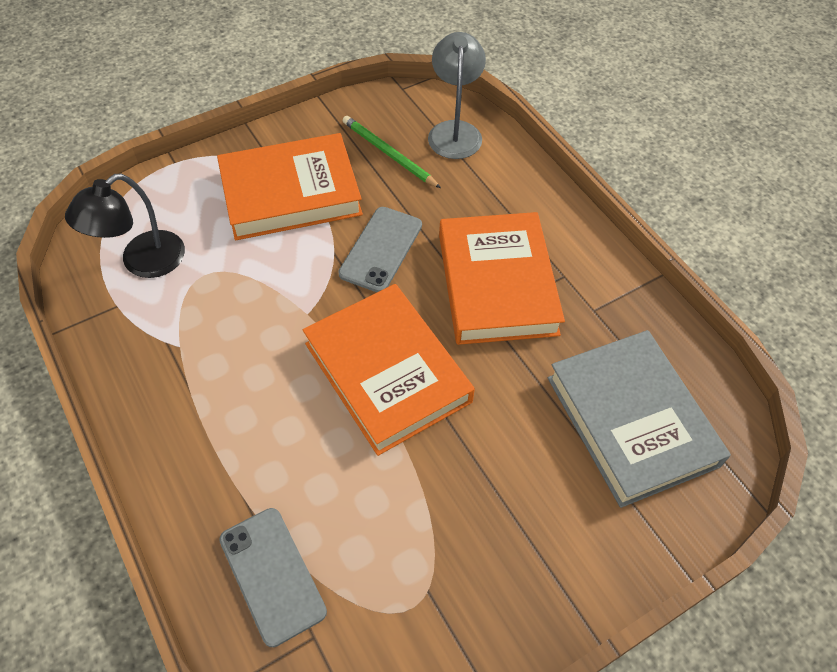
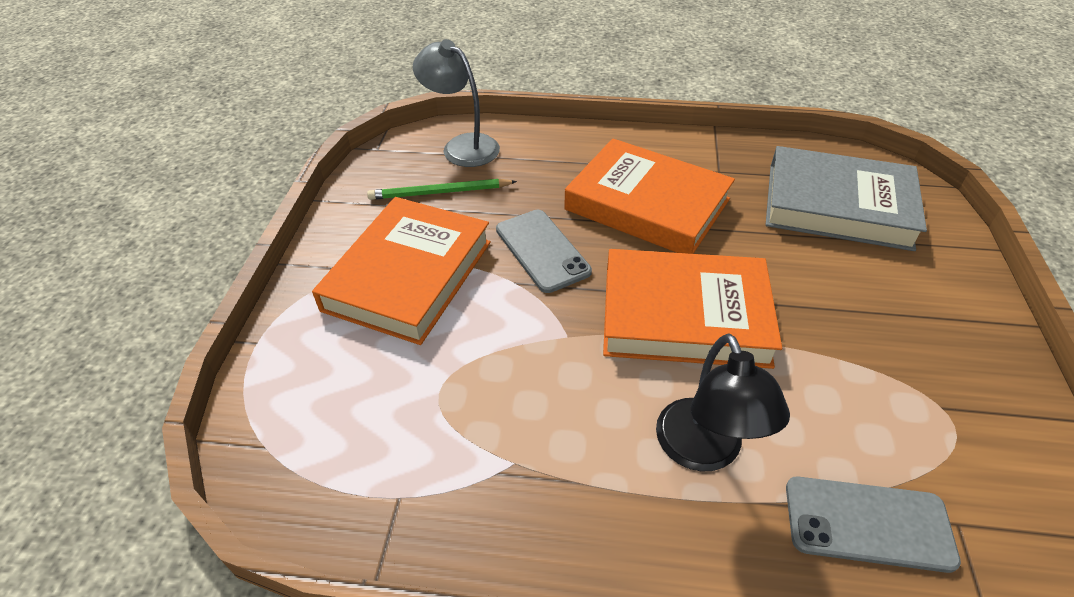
camera: 50 degrees left, 10 degrees down
(142, 262) = (363, 440): black lamp -> black lamp (704, 451)

